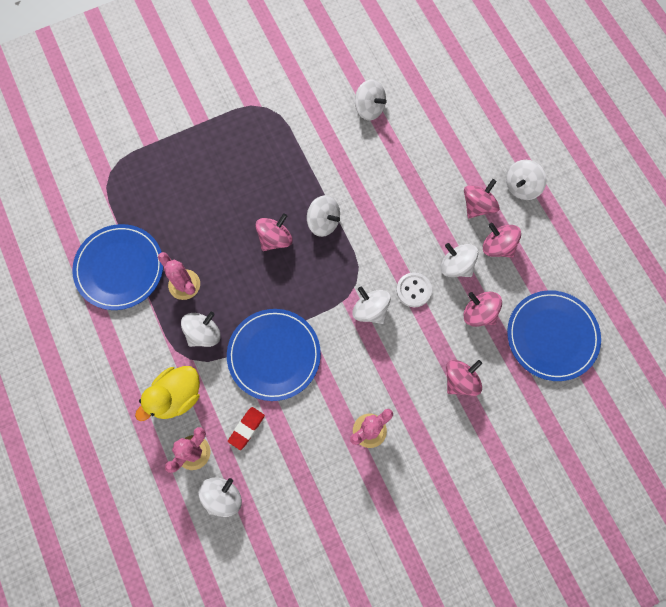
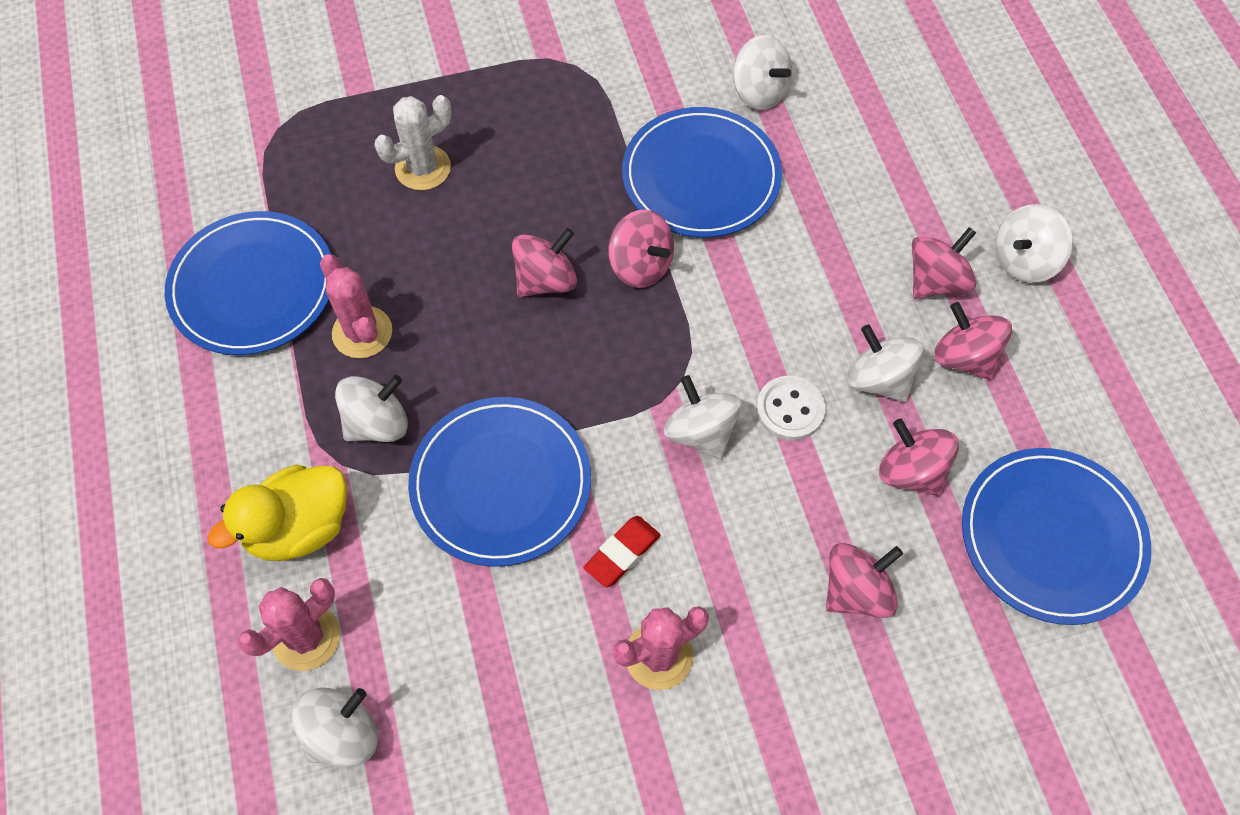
camera: 10 degrees right, 10 degrees down
(195, 183) = (423, 168): none -> white cactus
(246, 428) = (419, 610): red eraser -> red eraser (622, 553)
(323, 222) = (640, 265): white spinning top -> pink spinning top
(346, 165) = (701, 176): none -> blue plate

